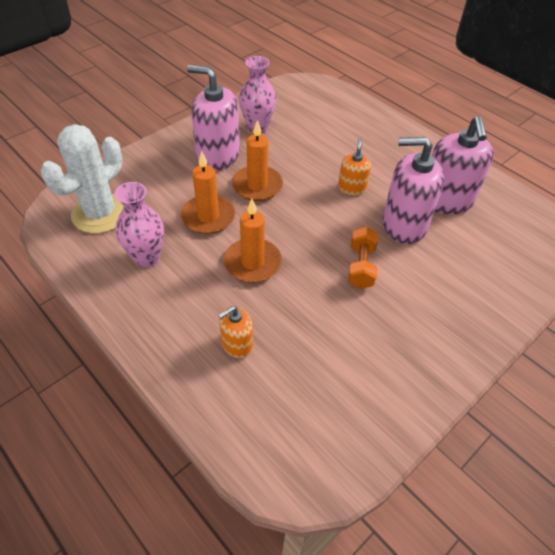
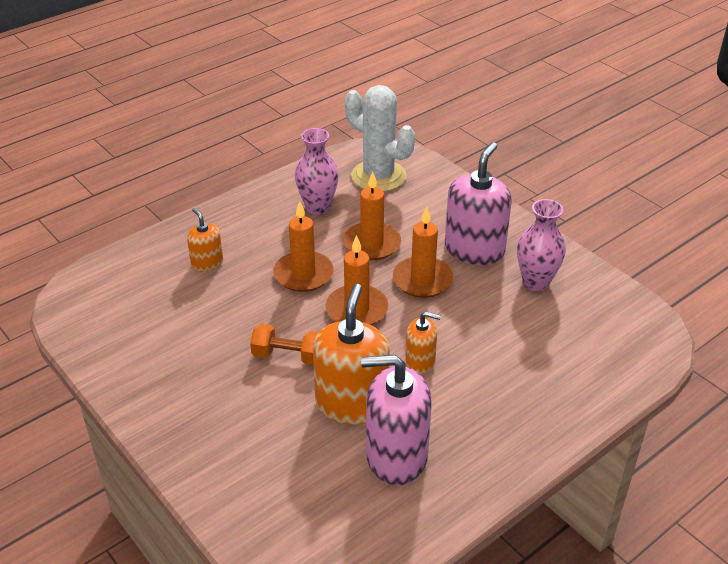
camera: 95 degrees right, 10 degrees down
(297, 225) = (357, 309): none -> orange candle
(404, 225) = (351, 403): pink soap dispenser -> orange soap dispenser

